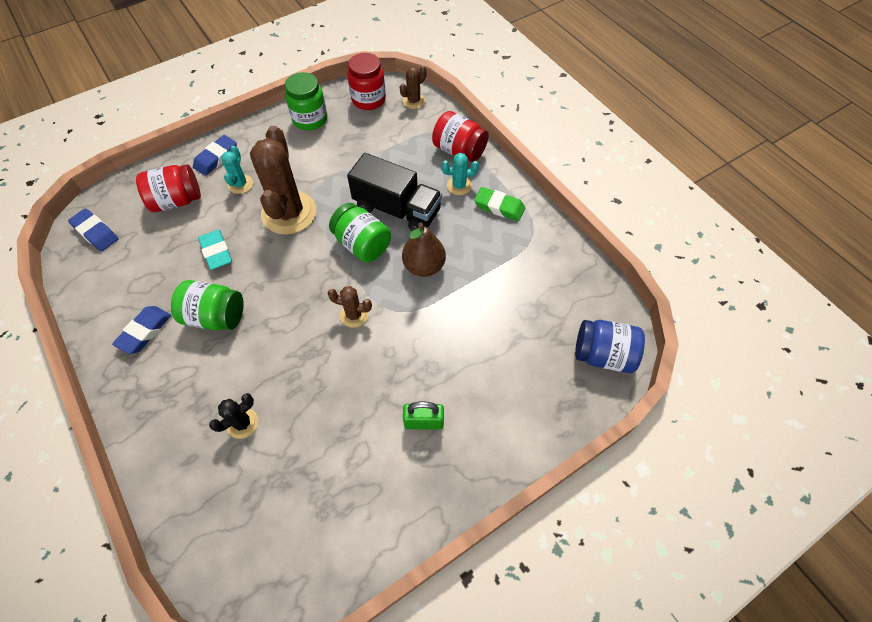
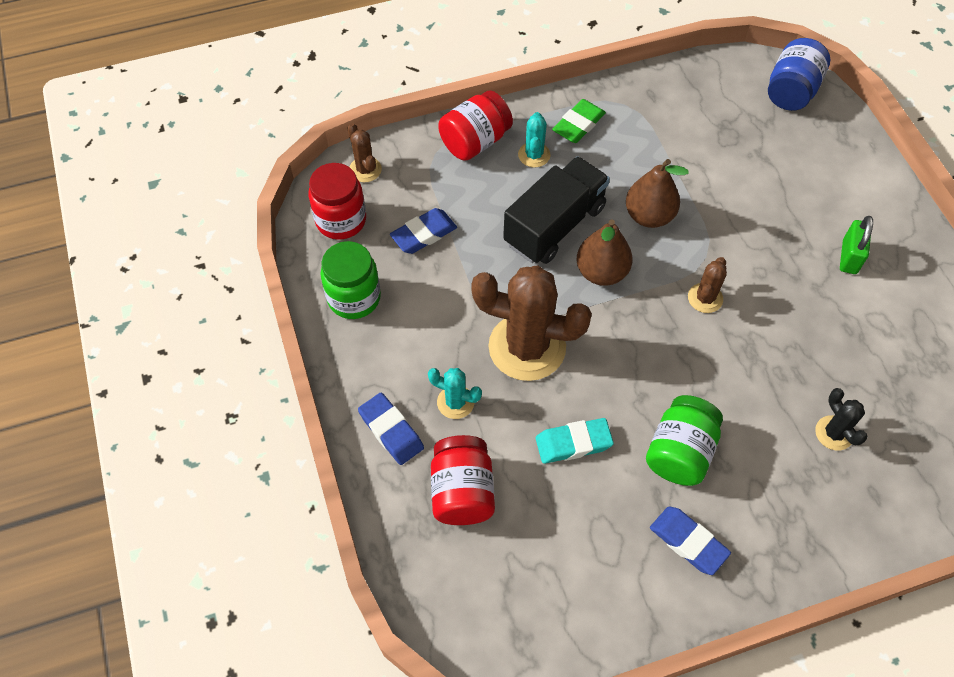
camera: 75 degrees left, 0 degrees up
(95, 232) = (494, 612): blue eraser -> blue eraser (424, 234)
(362, 244) = (601, 272): green jar -> brown pear

